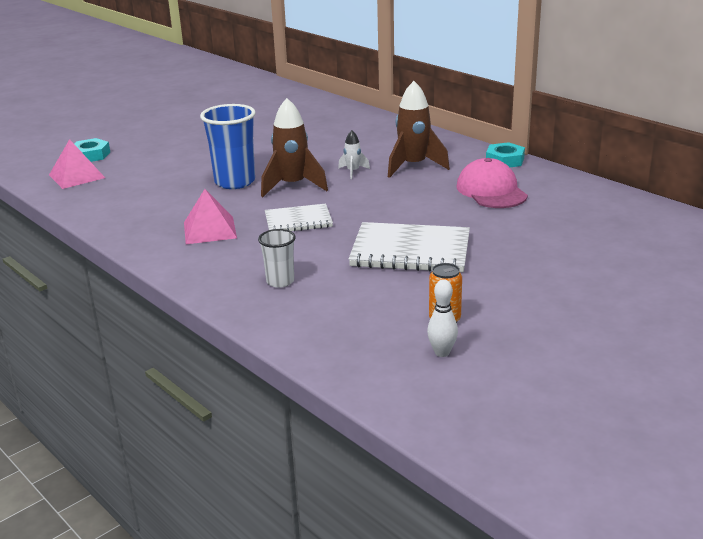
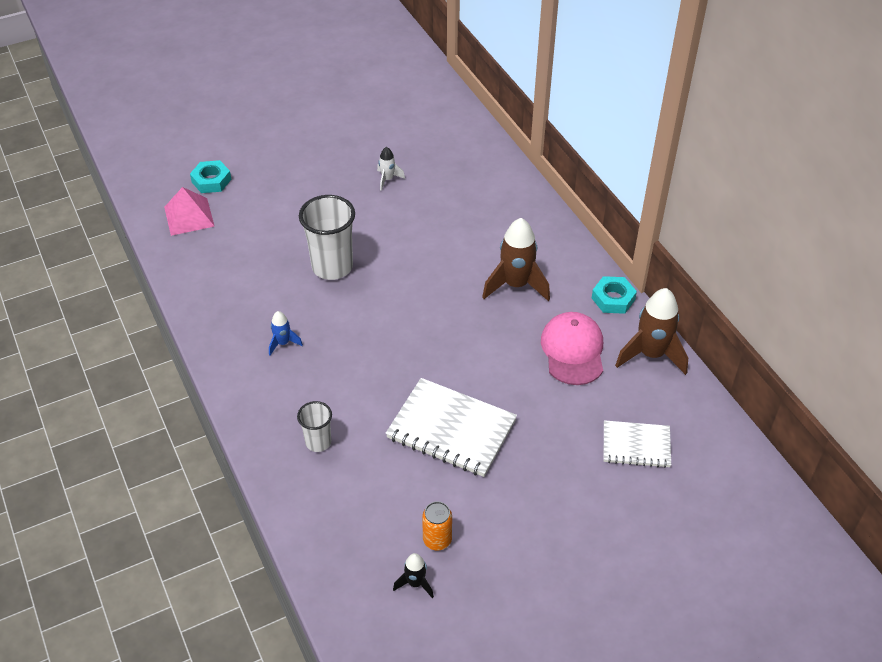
camera: 15 degrees right, 20 degrees up
(209, 230) = (283, 343): pink pyramid -> blue rocket
(235, 182) = (332, 267): blue cup -> white cup
(293, 186) = (384, 289): brown rocket -> brown rocket (651, 354)
(298, 221) = (368, 351): white notebook -> white notebook (636, 445)
(353, 172) = (452, 279): white rocket -> white rocket (387, 179)
(442, 352) = (415, 583): white bowling pin -> black rocket

